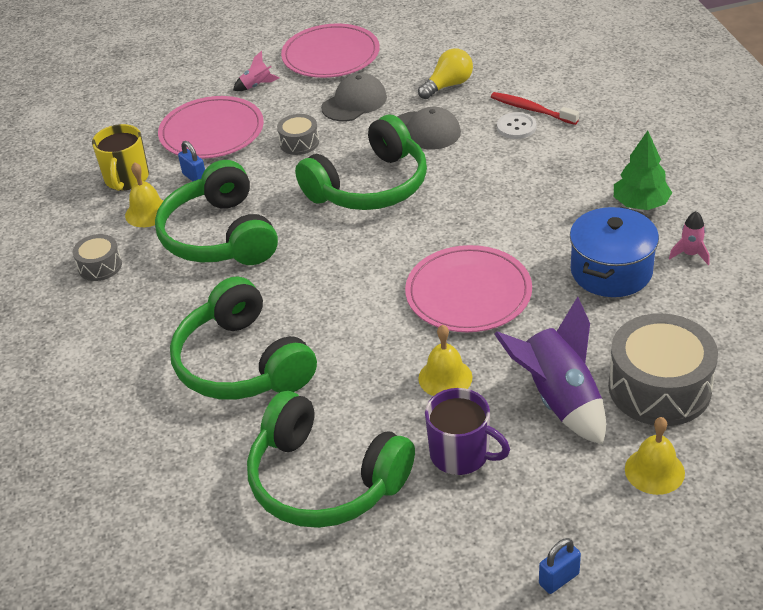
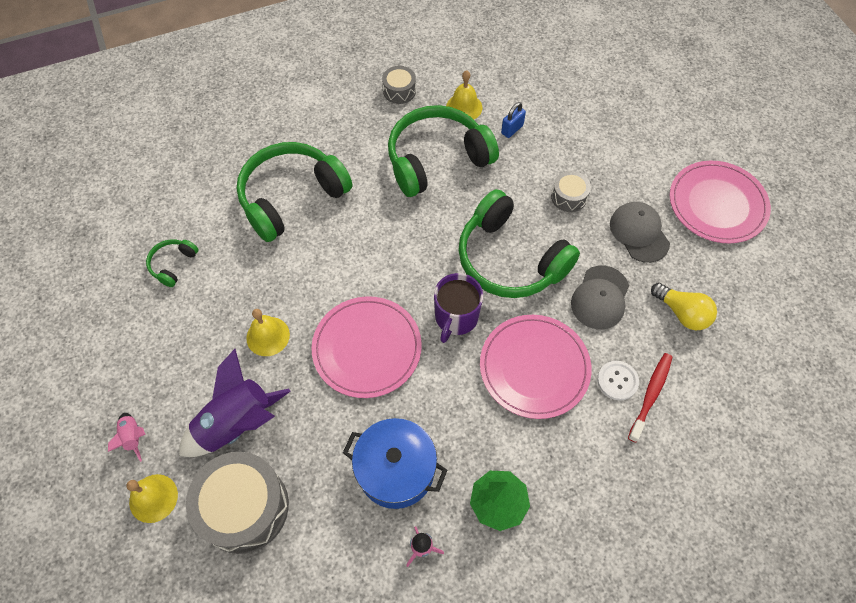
camera: 80 degrees right, 20 degrees up
(126, 179) = (506, 85): yellow mug -> none
(212, 132) = (577, 130): pink plate -> pink plate (534, 367)
(256, 85) = (653, 152): pink rocket -> pink rocket (133, 437)
(325, 480) = (173, 264): green headphones -> green headphones, size x0.44
(354, 102) = (639, 233): grey cap -> grey cap turned 150 degrees counterclockwise
(461, 454) = (187, 352): purple mug -> purple mug (456, 317)
(559, 579) = (63, 423): blue padlock -> none

